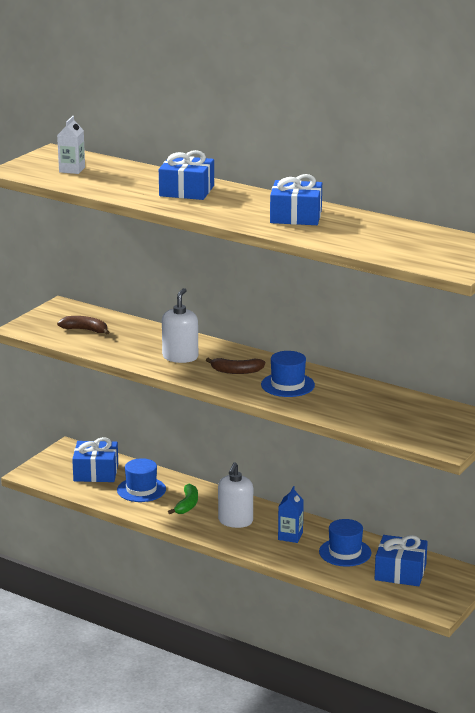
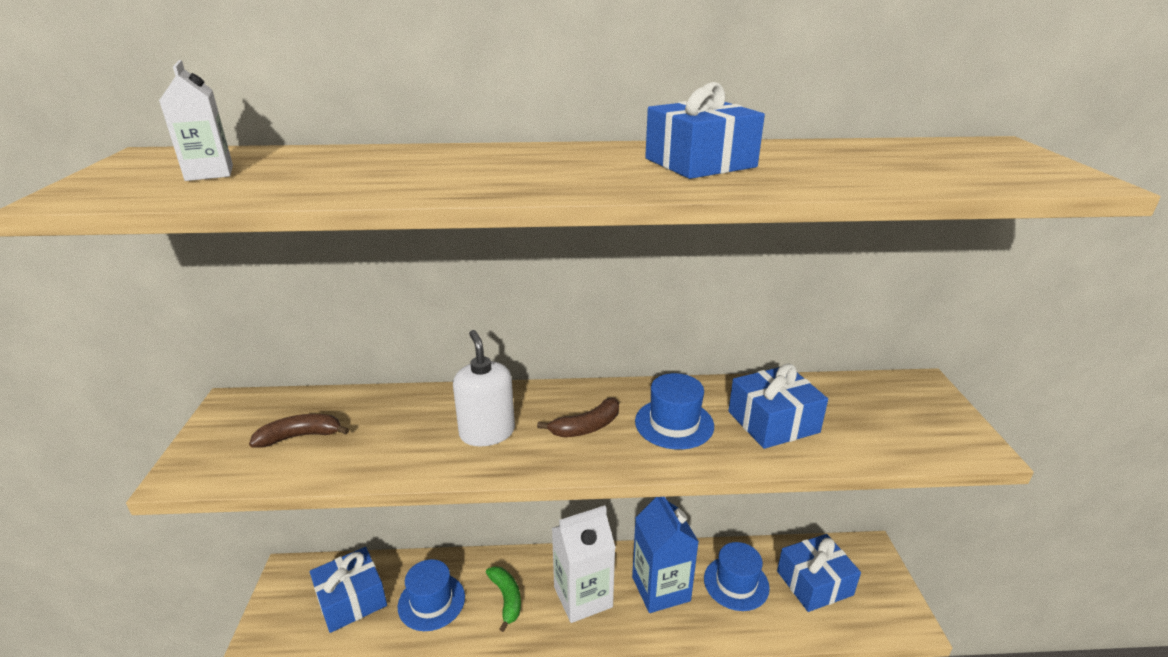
camera: 35 degrees left, 5 degrees up
(186, 191) = (468, 164): blue gift -> blue gift (773, 422)
(235, 521) = (583, 597): white soap dispenser -> white carton
(290, 536) = (661, 589): blue carton -> blue carton, size x1.74

